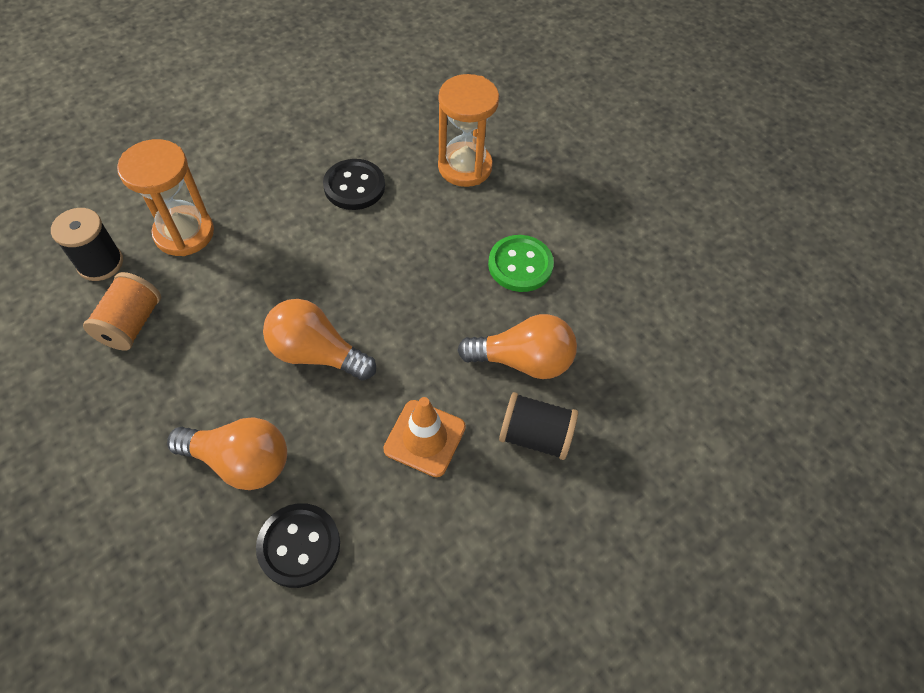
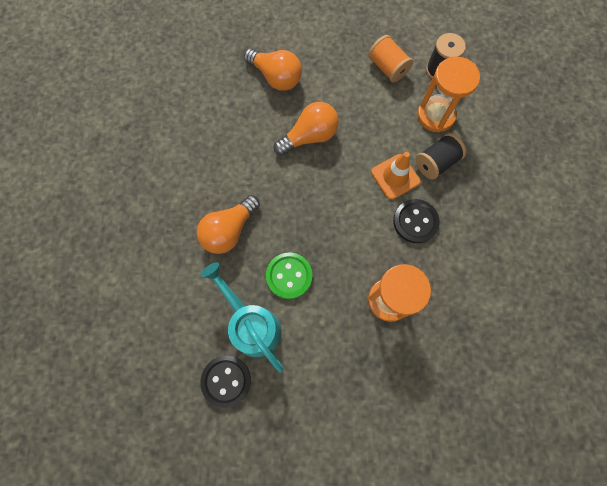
camera: 130 degrees right, 15 degrees up
(240, 461) = (276, 77): orange light bulb -> orange light bulb turned 105 degrees counterclockwise
(299, 546) = (219, 79): black button -> black button (226, 381)
(425, 438) = (226, 156): orange traffic cone -> orange traffic cone (395, 177)
(535, 435) = (186, 205): black spool -> black spool (436, 163)
(603, 267) = (252, 324): none -> turquoise watering can

